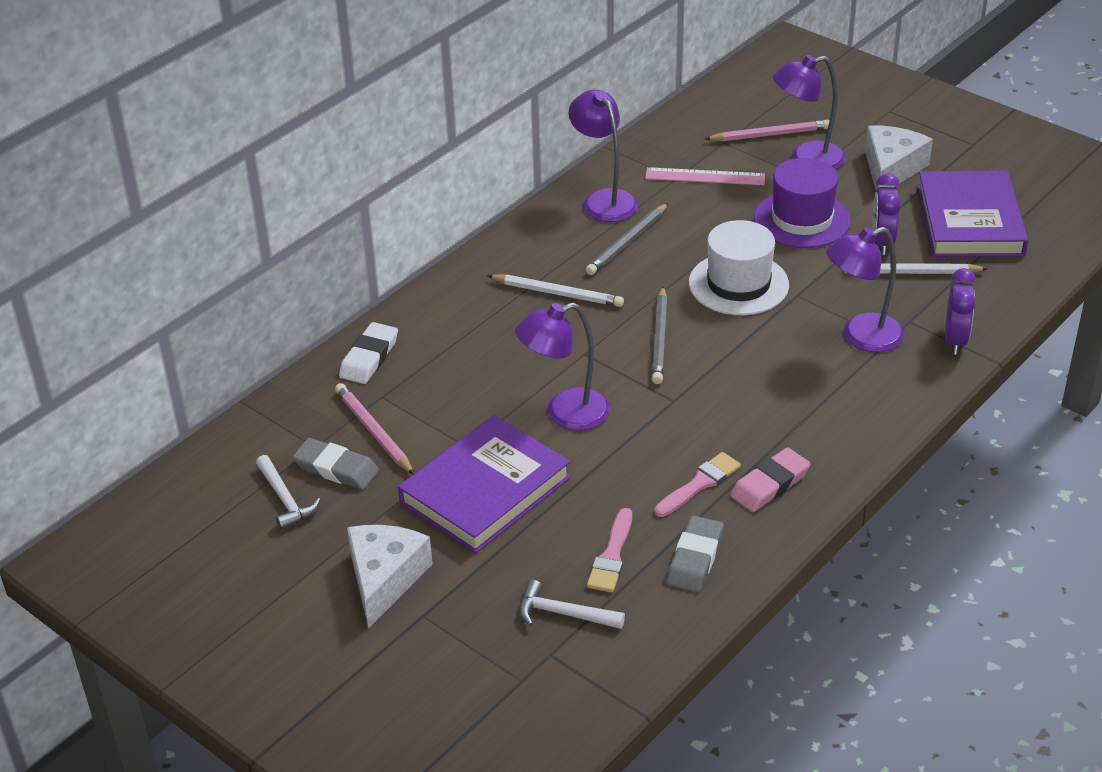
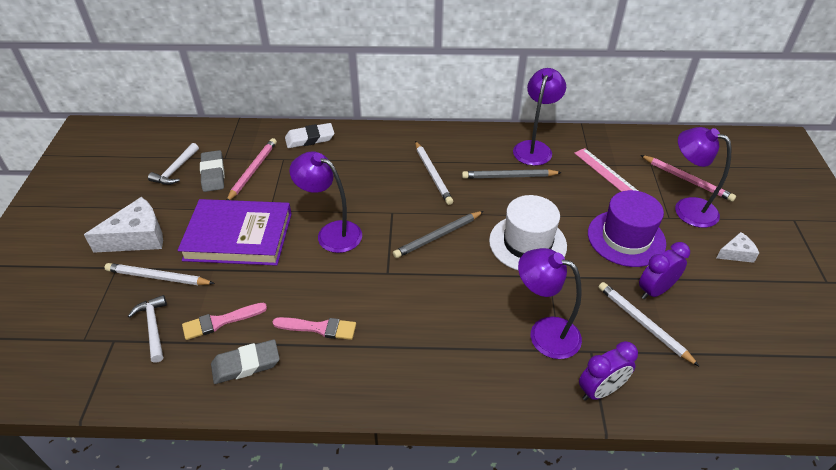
camera: 50 degrees right, 5 degrees up
(482, 583) = (158, 277): none -> white pencil
(770, 484) = (348, 365): pink eraser -> none
(891, 169) = (736, 253): white cheese -> white cheese, size x0.53
(969, 221) = (741, 326): purple book -> none

